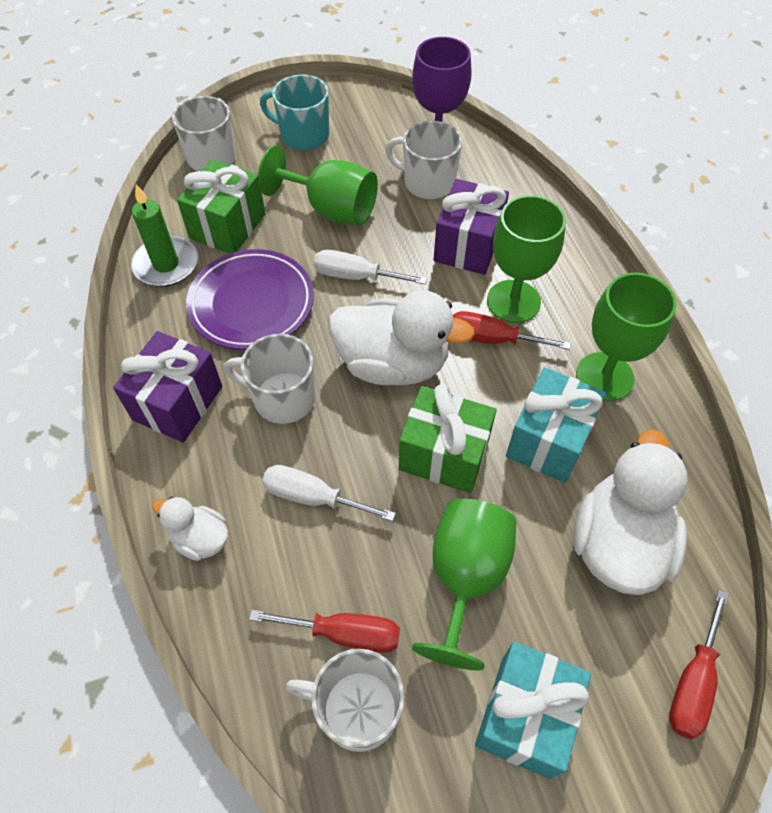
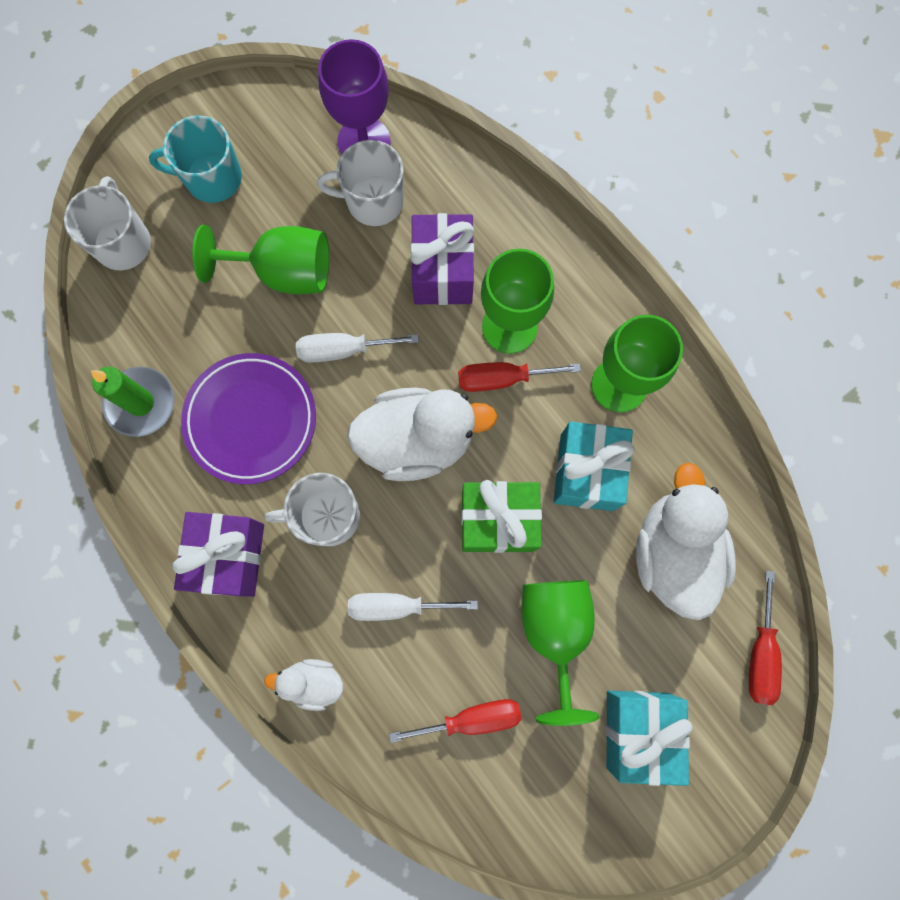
camera: 20 degrees left, 20 degrees up
(228, 226) = (183, 332): green gift -> none
(357, 709) = (505, 776): white mug -> none

